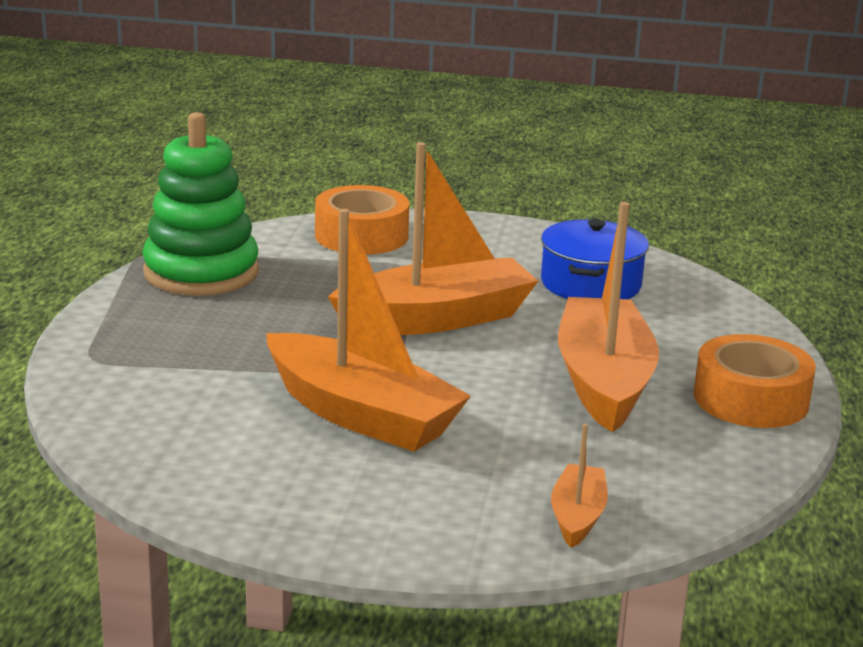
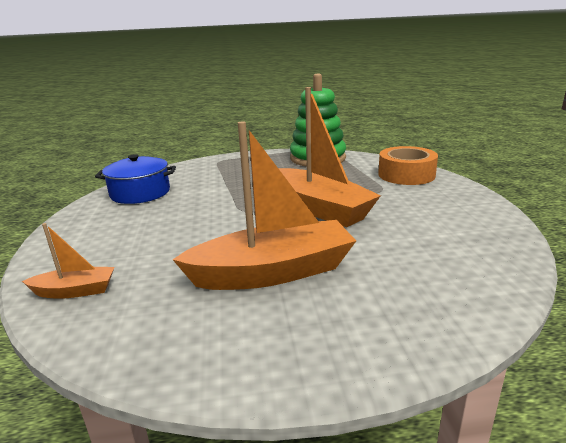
camera: 75 degrees right, 0 degrees up
(361, 415) = (189, 212): orange boat -> none
(591, 284) = (433, 243): blue pot -> blue pot (140, 193)
(751, 399) = (286, 348): orange tape -> none

